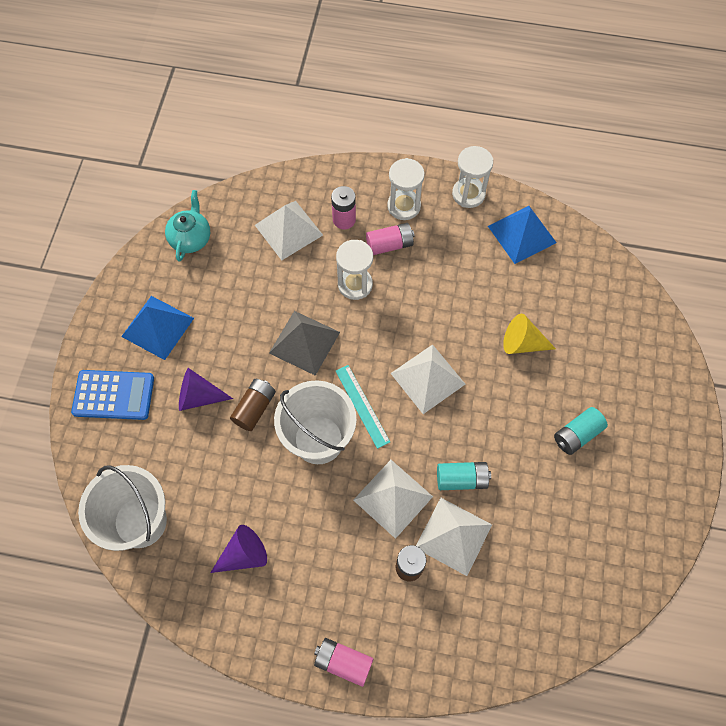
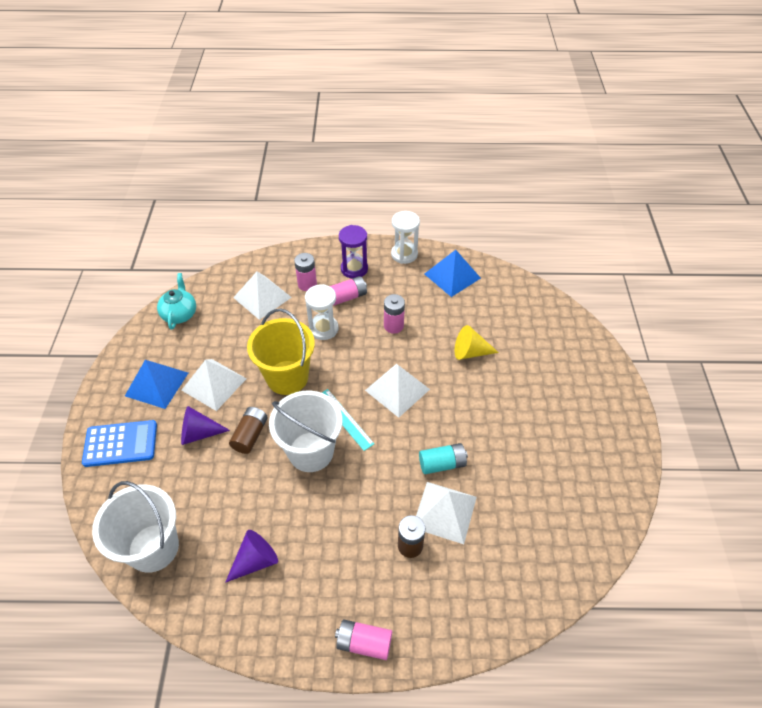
camera: 10 degrees left, 15 degrees down
(304, 342) = (287, 377): grey pyramid -> yellow bucket
(393, 498) = (385, 489): white pyramid -> white pyramid (214, 384)
(404, 206) = (354, 269): white hourglass -> purple hourglass
(438, 293) = (393, 326): none -> pink battery
(577, 435) = (531, 413): turquoise battery -> none

